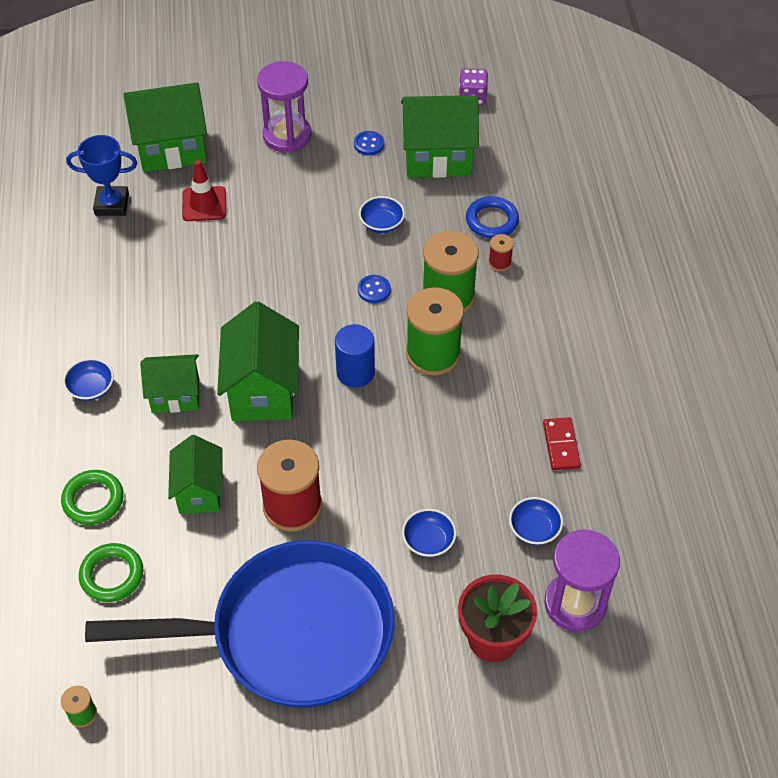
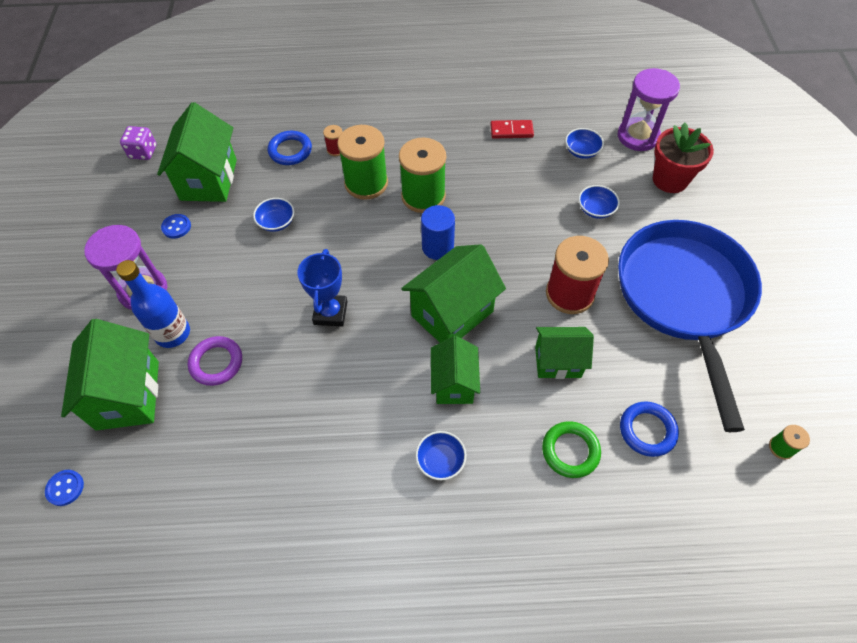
camera: 85 degrees left, 5 degrees up
(112, 204) = (193, 453): blue trophy -> blue trophy (330, 313)
(112, 575) = (647, 430): green ring -> blue ring
(204, 204) = (216, 363): red traffic cone -> purple ring
(237, 167) = (173, 333): none -> blue bottle
(263, 390) = (452, 313): green house -> green house turned 45 degrees counterclockwise
(374, 290) = (351, 231): blue button -> blue button (65, 488)

